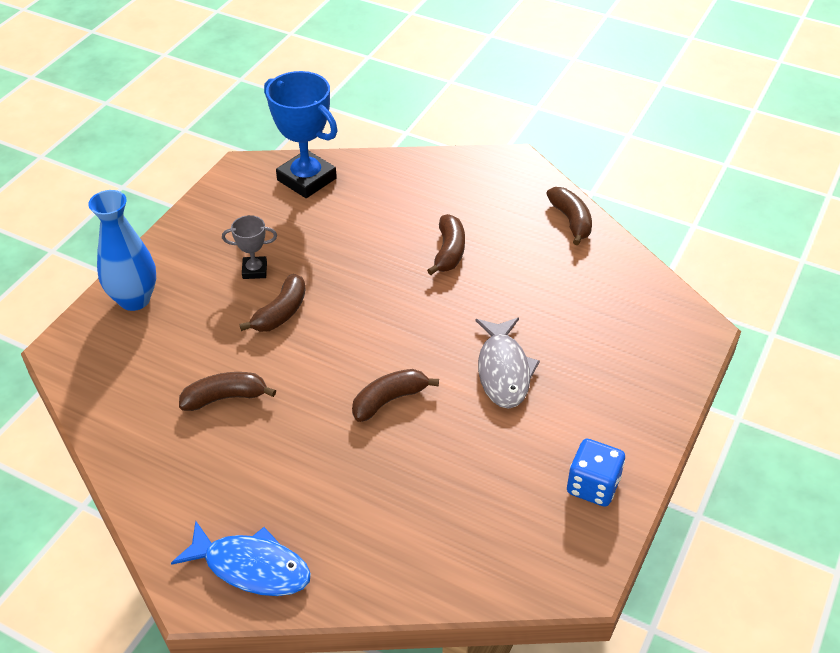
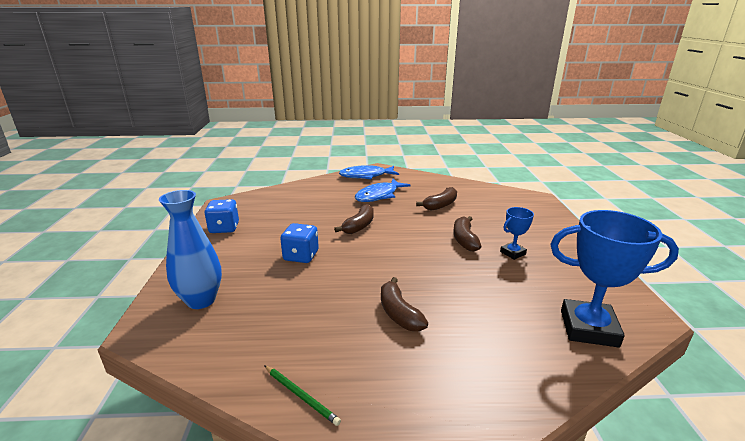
camera: 150 degrees right, 20 degrees down
(134, 299) = (546, 221): blue vase -> blue vase (201, 300)
(254, 270) = (512, 253): grey trophy -> blue trophy
(292, 473) = (379, 195): none -> blue fish
(503, 370) = (301, 256): grey fish -> blue dice
(571, 220) = (301, 396): brown banana -> green pencil

